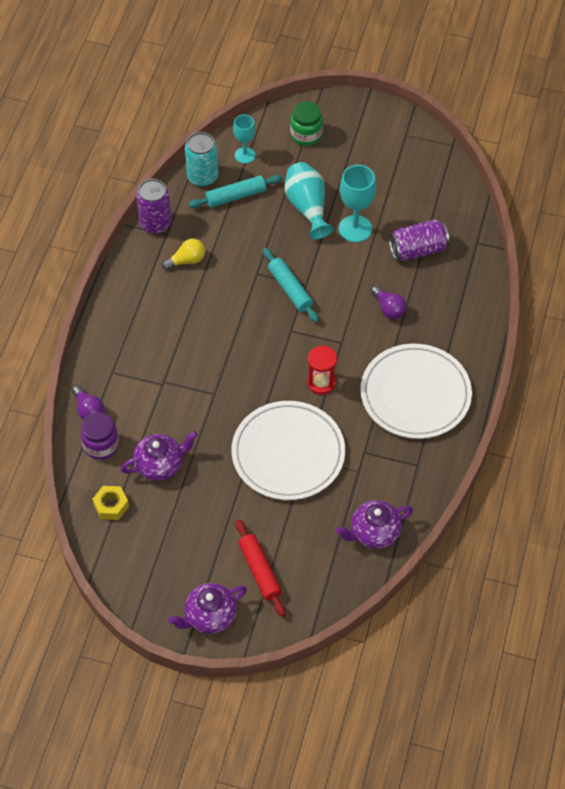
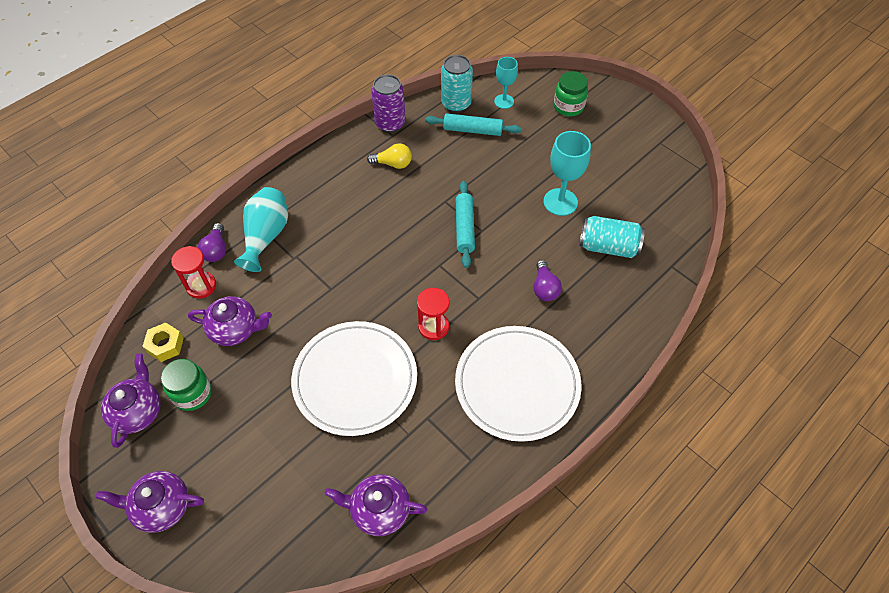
camera: 30 degrees right, 0 degrees up
(101, 445) = (201, 286): purple jar -> red hourglass
(132, 564) = (138, 411): none -> purple teapot
(165, 529) = (192, 393): none -> green jar
(260, 571) = (242, 486): red rolling pin -> none
(307, 207) = (529, 165): turquoise vase -> turquoise vase (266, 236)
(418, 250) = (608, 247): purple can -> turquoise can

